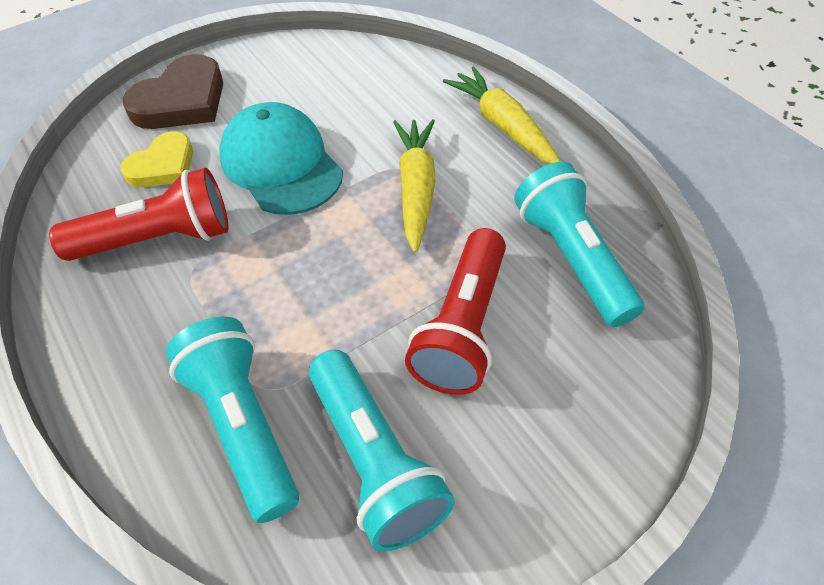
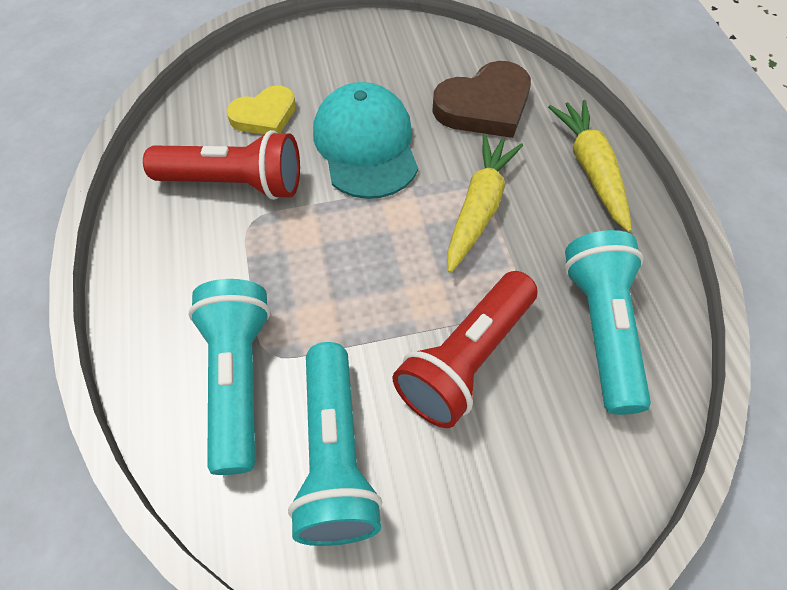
camera: 20 degrees right, 5 degrees up
(182, 101) = (304, 58): brown heart -> brown heart (484, 106)

